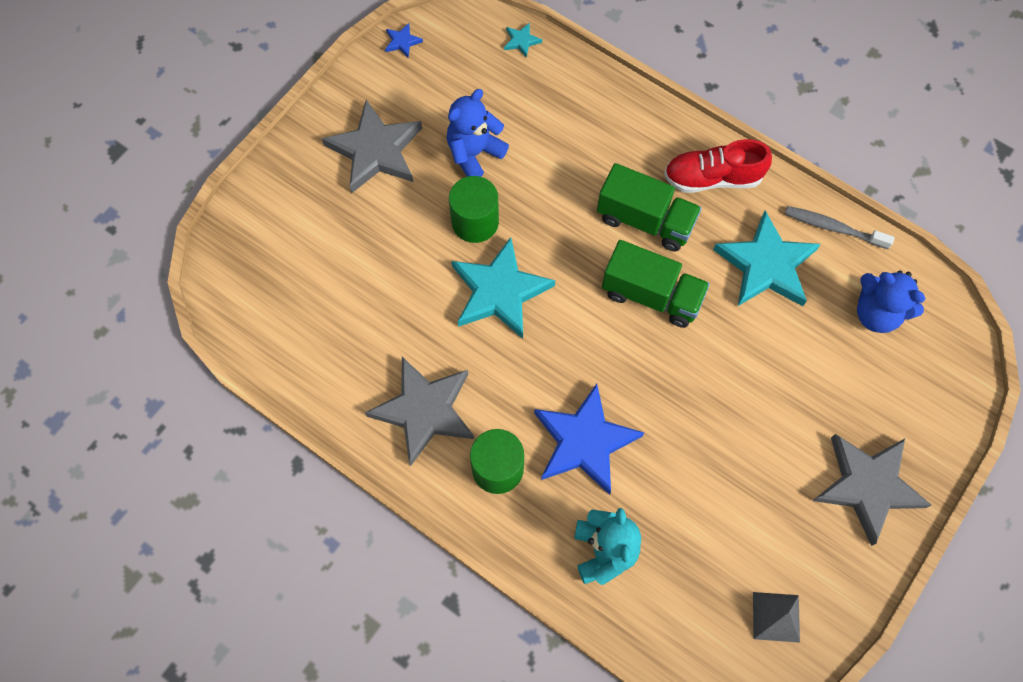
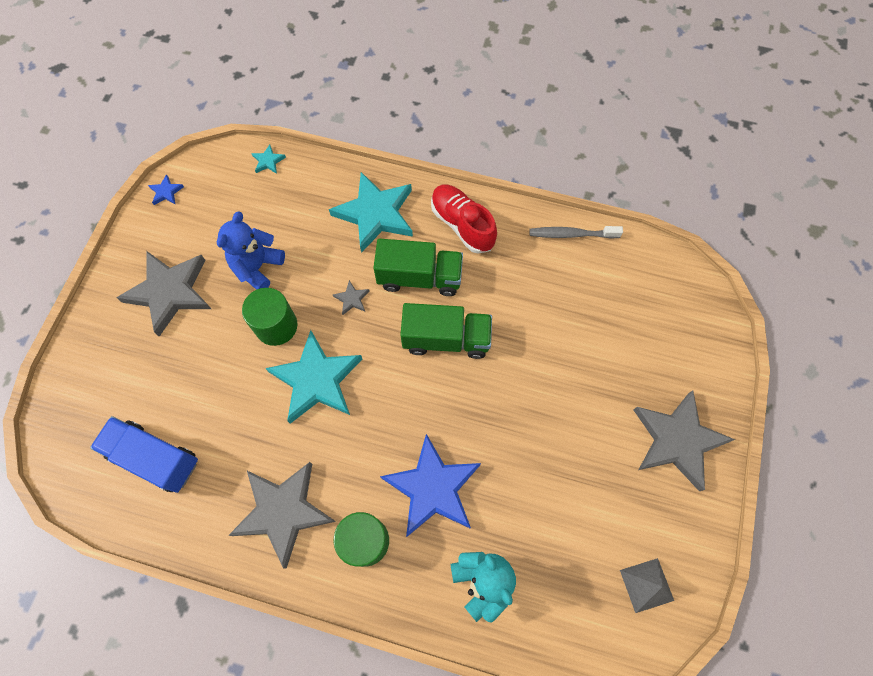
camera: 20 degrees left, 0 degrees up
(313, 314) = (155, 458): none -> blue truck
(564, 219) = (352, 299): none -> grey star
(712, 178) = (462, 225): red shoe -> red shoe turned 75 degrees clockwise
(766, 265) = (530, 282): turquoise star -> turquoise star (375, 214)
(876, 313) = (630, 293): blue teddy bear -> none

